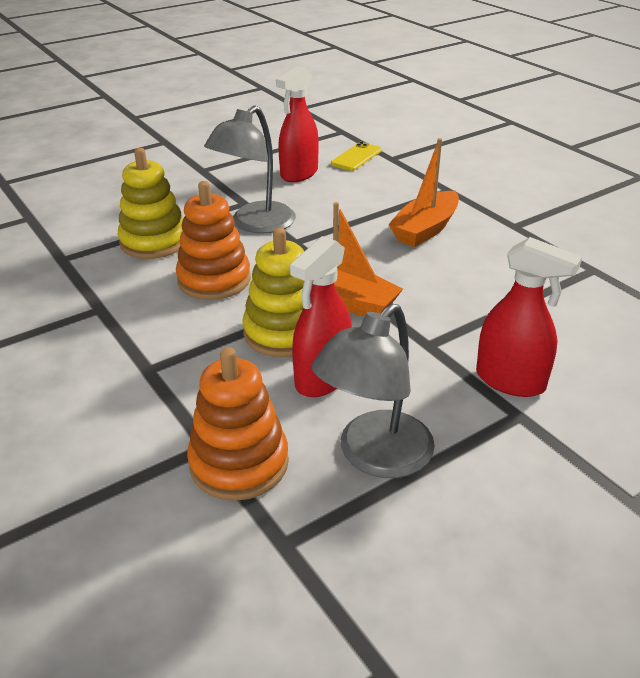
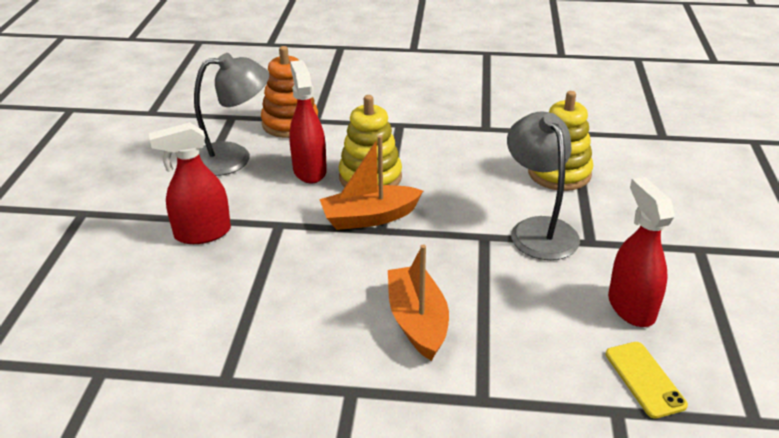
camera: 130 degrees right, 0 degrees up
(214, 280) = (469, 177): orange stacking toy -> none
(374, 457) = (234, 158): grey lamp -> grey lamp turned 90 degrees clockwise

